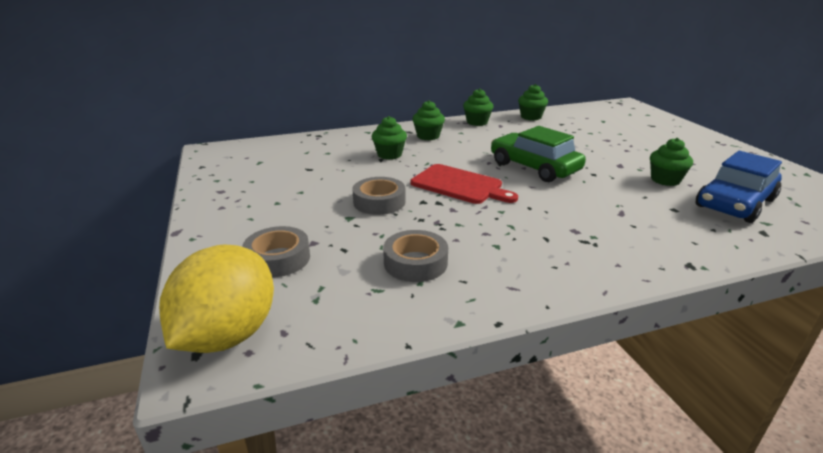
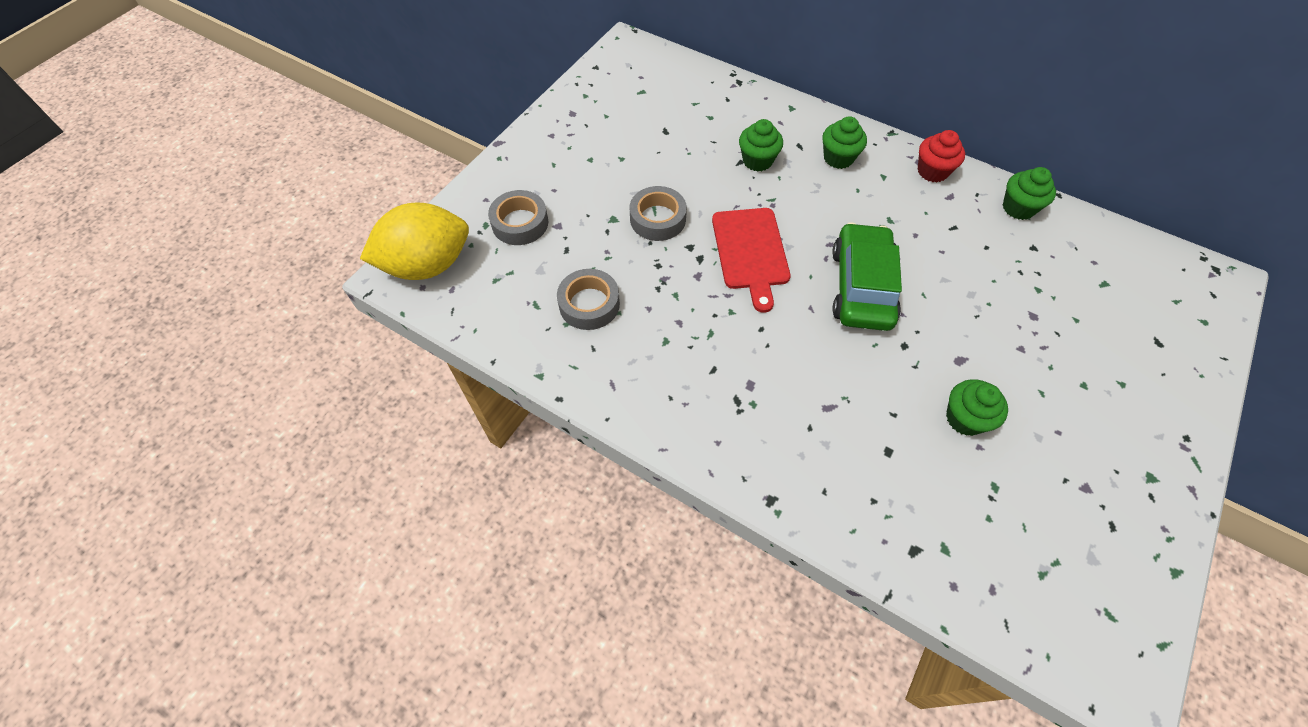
camera: 50 degrees right, 30 degrees up
(477, 122) = (932, 171): green cupcake -> red cupcake
(735, 203) = (970, 506): blue car -> none

